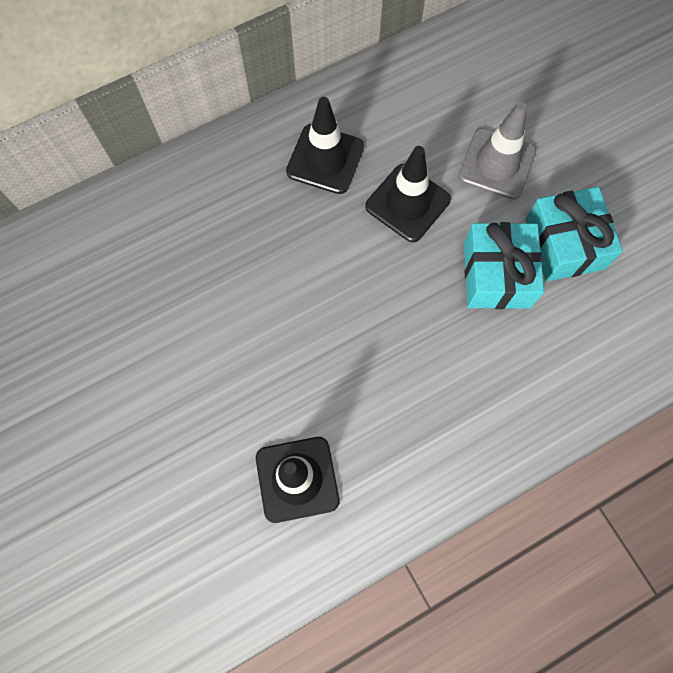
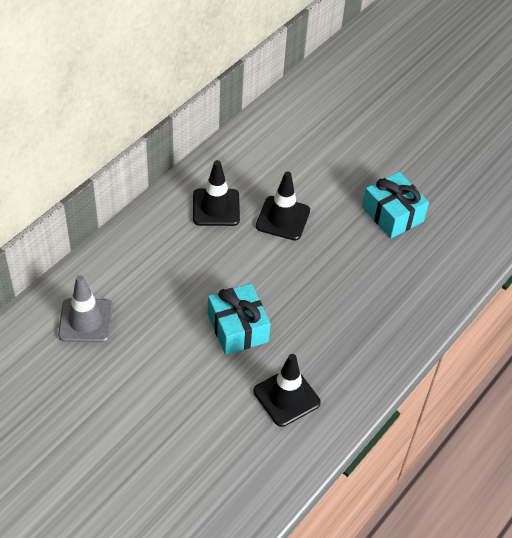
camera: 25 degrees left, 20 degrees down
(496, 164) = (329, 180): grey traffic cone -> grey traffic cone (86, 320)
(496, 275) = (358, 243): turquoise gift -> turquoise gift (237, 328)

